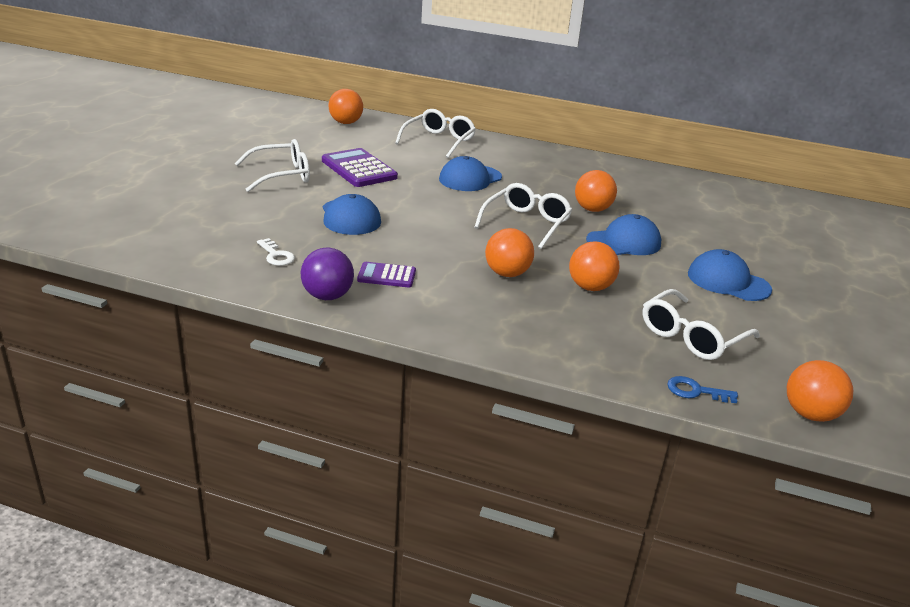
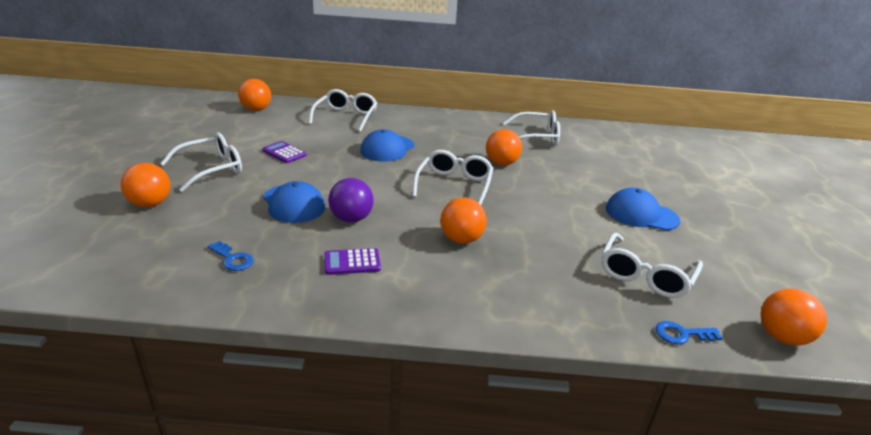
camera: 15 degrees left, 0 degrees up
(276, 255) = (232, 259): white key -> blue key
(327, 296) = (301, 298): purple ball -> purple ball (351, 219)
(359, 169) = (284, 153): purple calculator -> purple calculator, size x0.57
(590, 287) = (538, 240): orange ball -> orange ball (150, 204)
(624, 242) = (542, 190): blue cap -> none
(652, 188) = (537, 137): none -> white glasses

